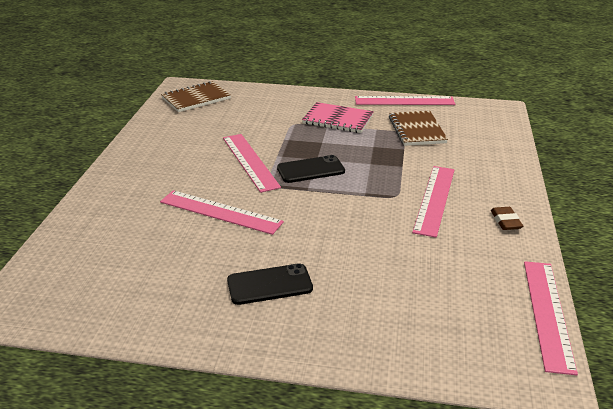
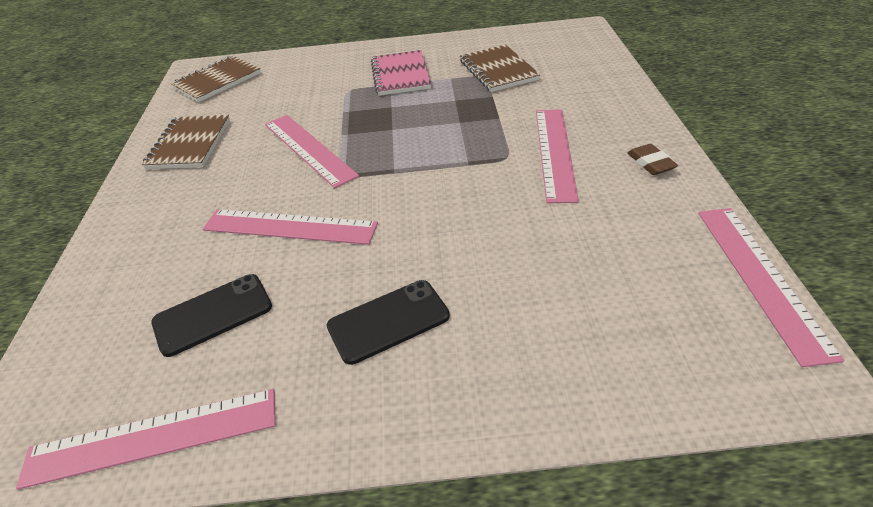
camera: 10 degrees left, 10 degrees up
(164, 142) = (190, 144): none -> brown notebook
(310, 170) = (389, 144): black phone -> black phone (213, 314)
(338, 120) = (400, 75): pink notebook -> pink notebook turned 75 degrees clockwise
(404, 101) = (470, 39): pink ruler -> pink ruler (152, 437)

